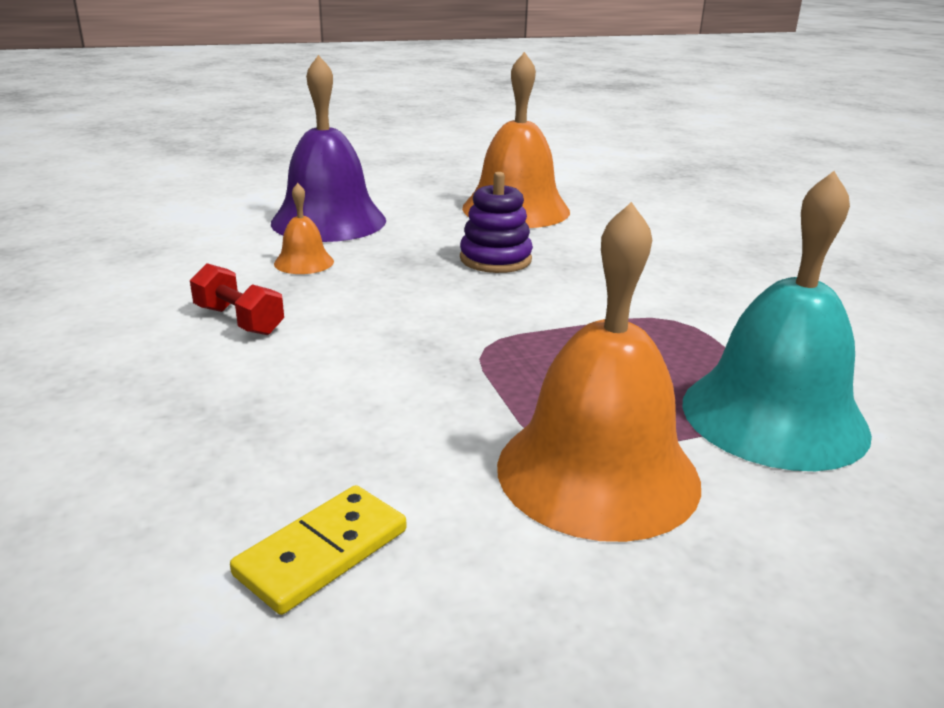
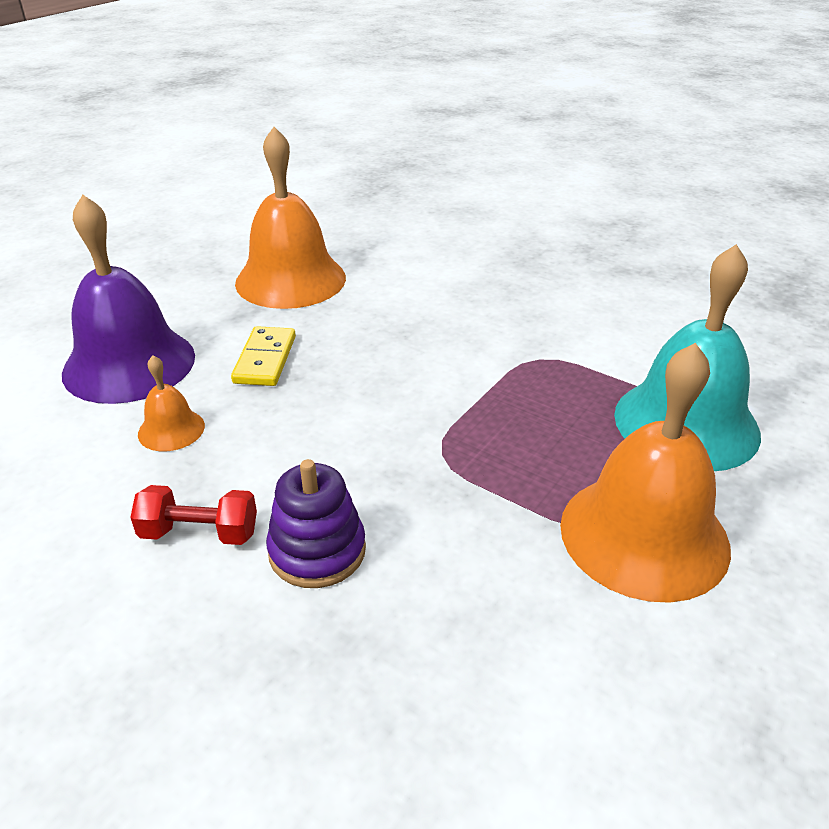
camera: 35 degrees left, 10 degrees up
(322, 552) = (561, 725): yellow domino -> yellow domino (265, 359)
(495, 259) = (341, 350): purple stacking toy -> purple stacking toy (317, 551)

